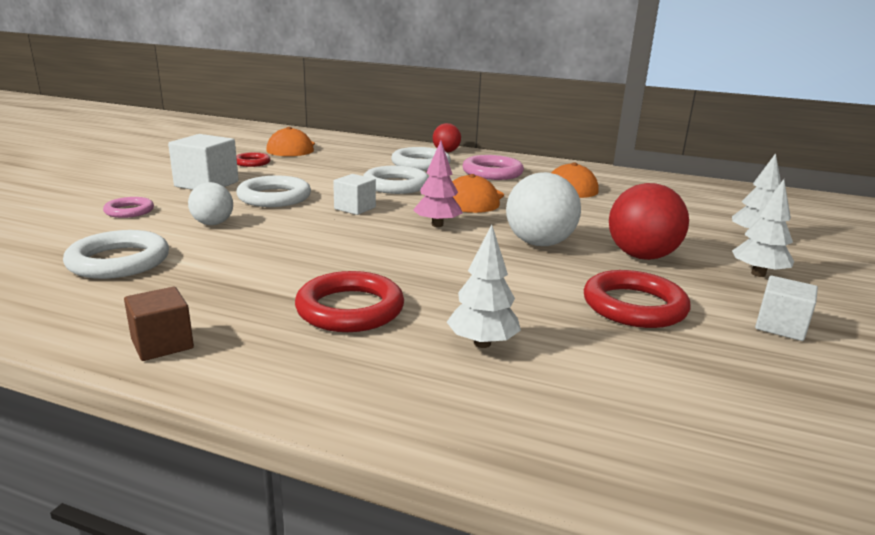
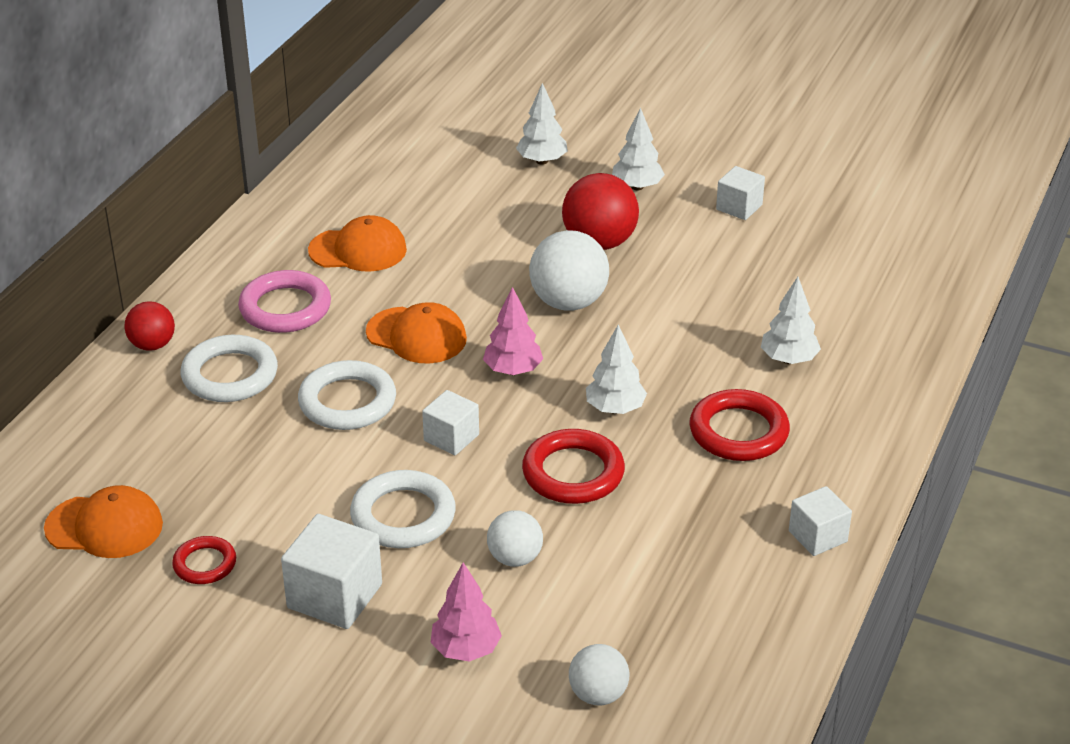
camera: 85 degrees left, 15 degrees up
(42, 245) = (598, 694): none -> white ball
(119, 261) = (644, 611): white ring -> none
(129, 211) = (466, 650): pink ring -> pink tree
(162, 344) = (817, 536): brown cube -> white cube
(388, 257) = (615, 409): none -> white tree
(634, 306) = (712, 270): red ring -> red ring (573, 473)

